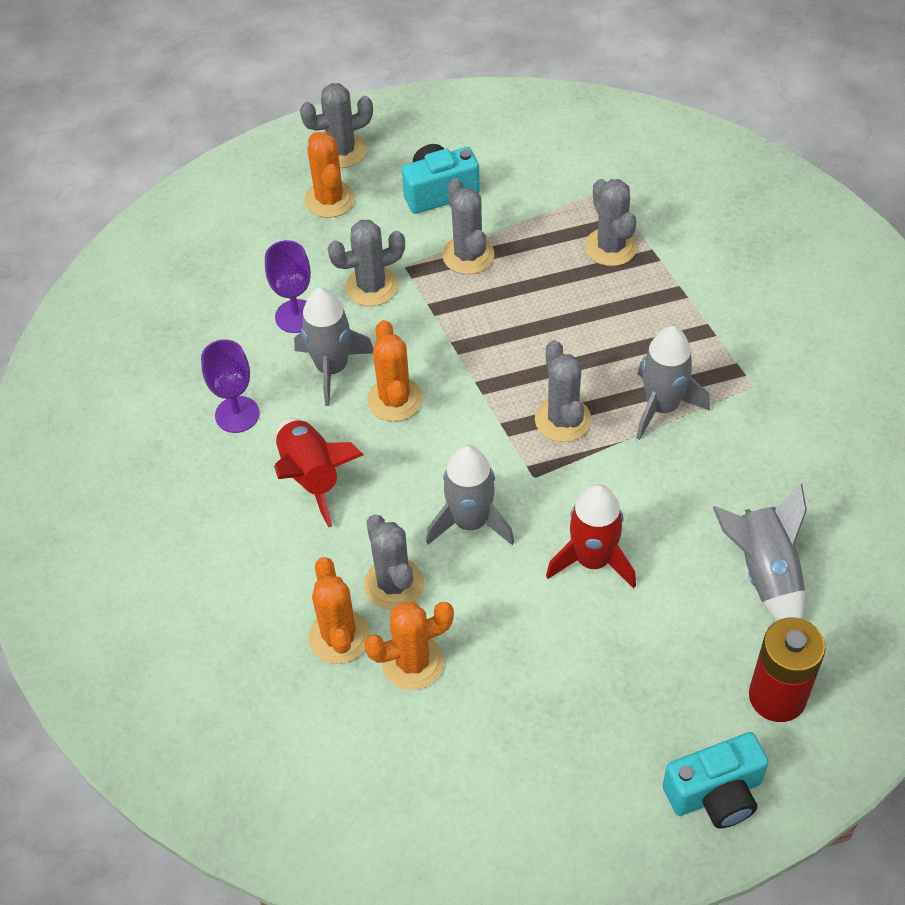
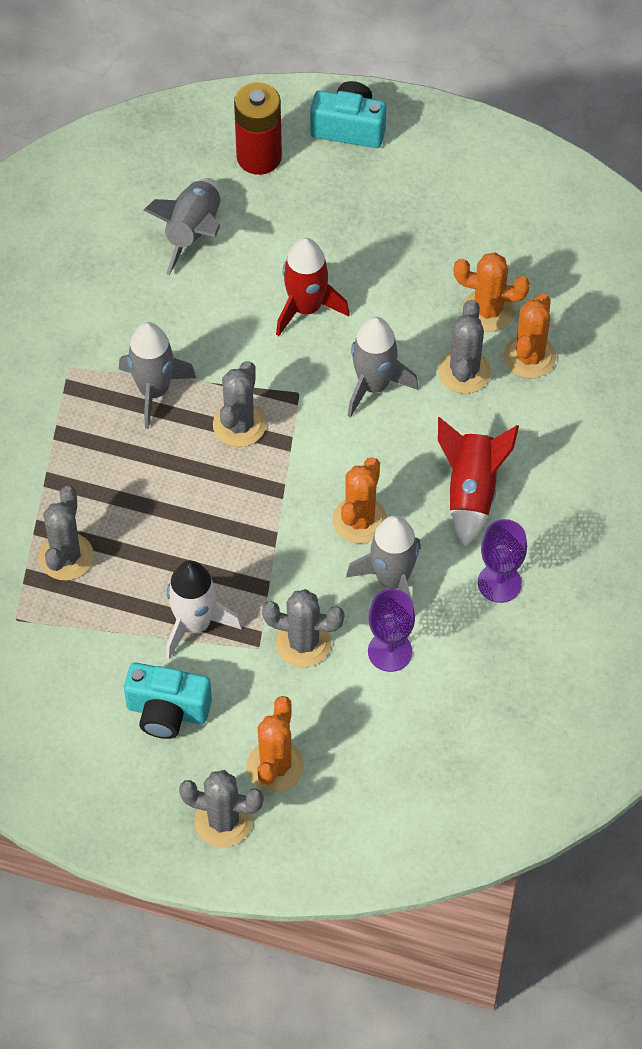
camera: 150 degrees left, 5 degrees up
(468, 255) = (195, 624): grey cactus -> white rocket

